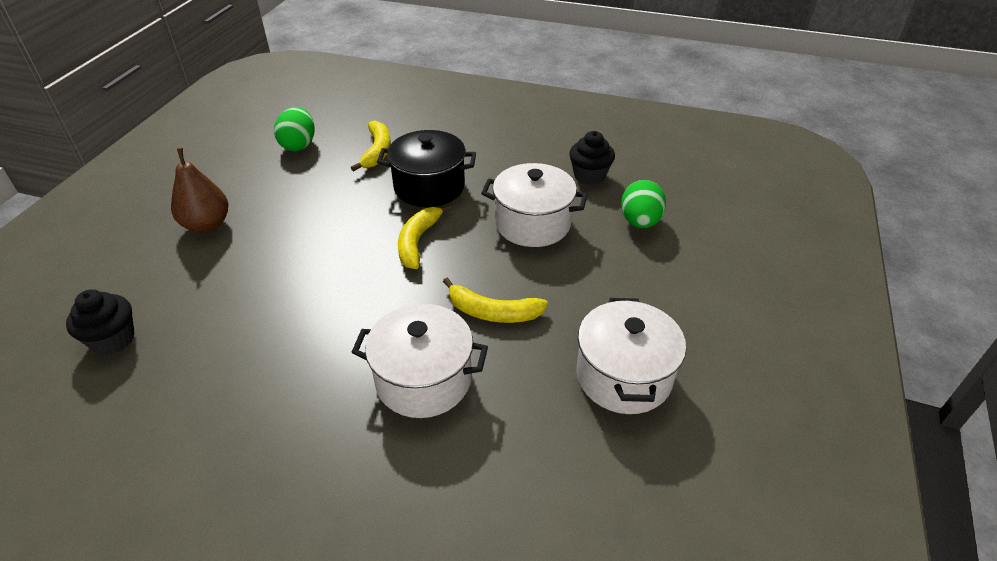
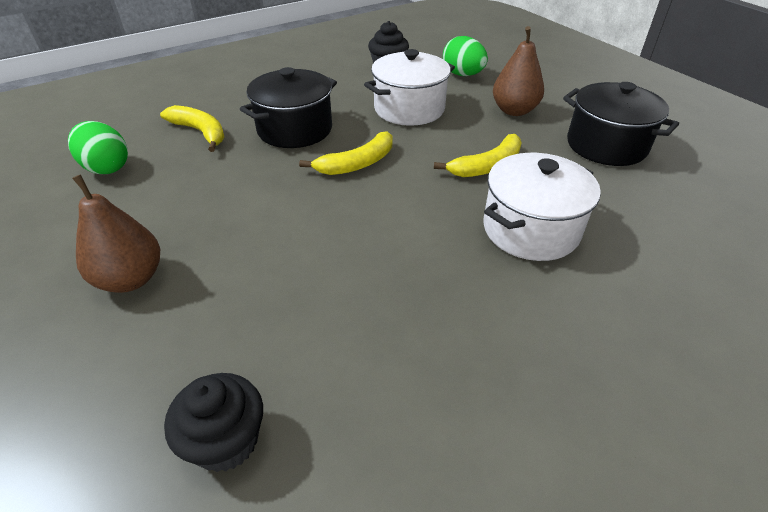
camera: 50 degrees left, 0 degrees up
(417, 242) = (357, 164): yellow banana -> yellow banana turned 90 degrees counterclockwise
(612, 285) = (514, 111): none -> brown pear
(623, 376) = (606, 145): white pot -> black pot

